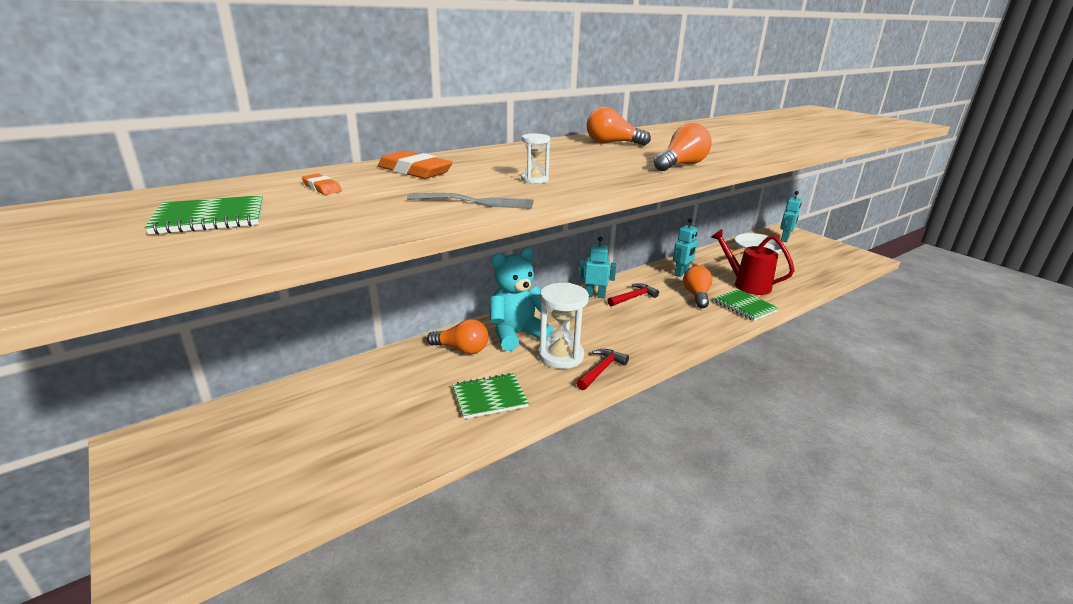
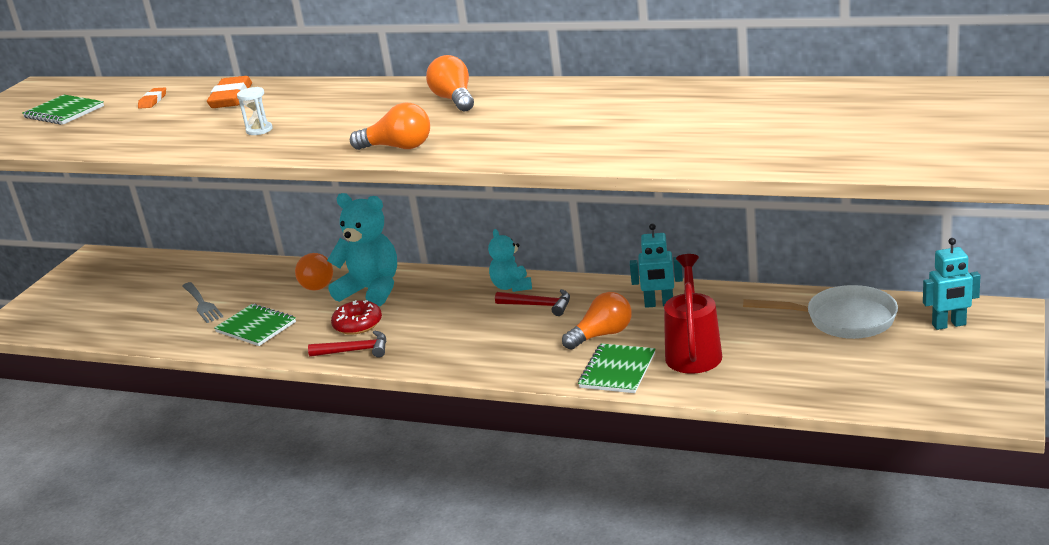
camera: 60 degrees right, 0 degrees up
(477, 202) = (173, 141): grey fork -> grey fork (202, 304)
(560, 356) = (358, 324): white hourglass -> red donut
(595, 295) = (512, 286): turquoise robot -> turquoise teddy bear

